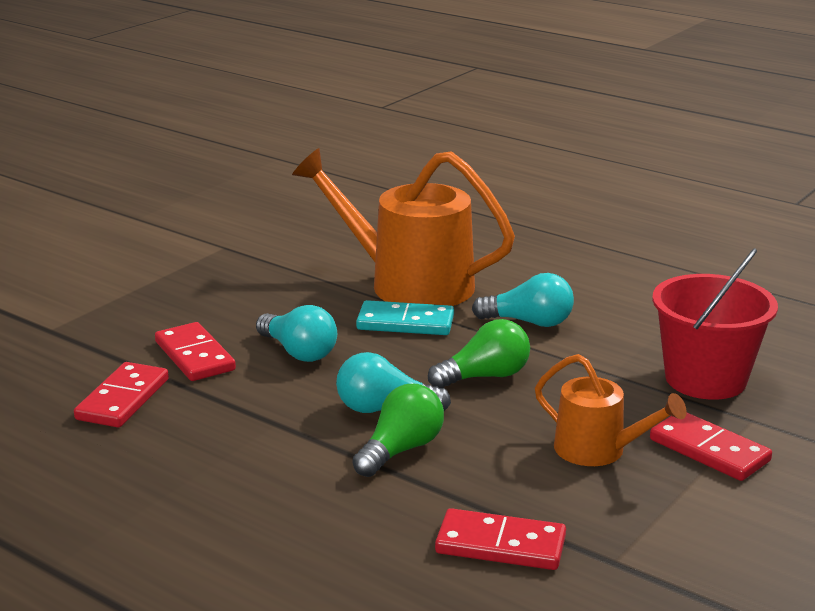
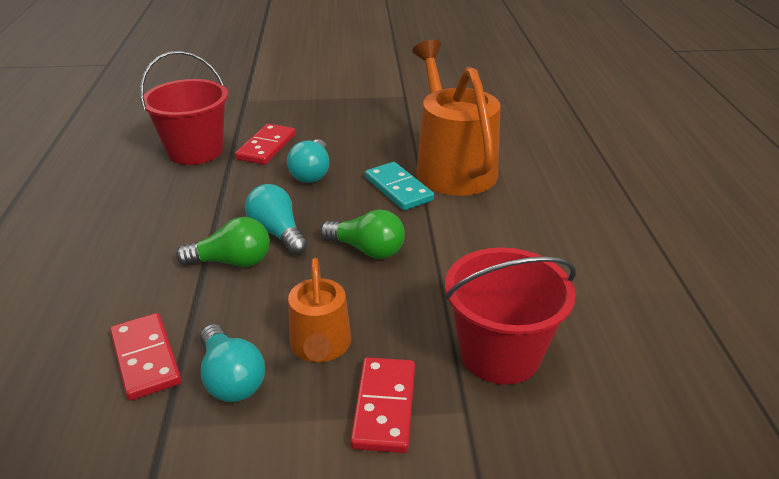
camera: 50 degrees right, 10 degrees up
(122, 399) = (195, 151): red domino -> red bucket
(529, 322) = (469, 232): turquoise light bulb -> turquoise light bulb (231, 378)

